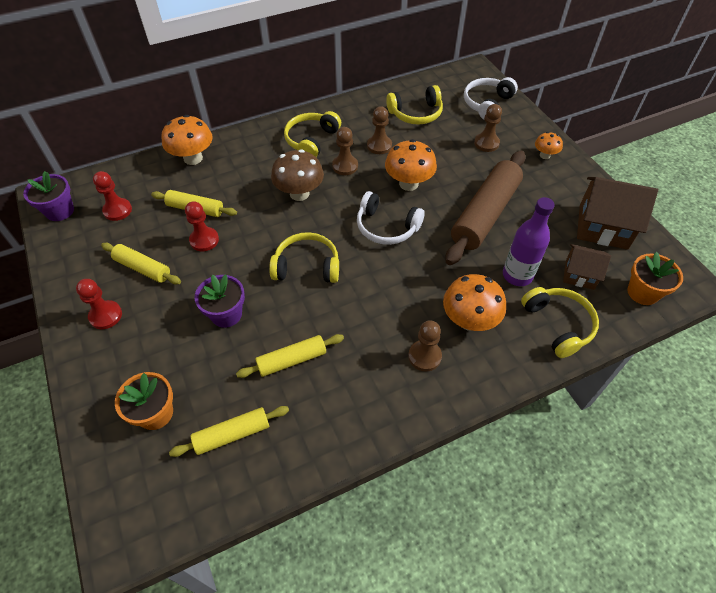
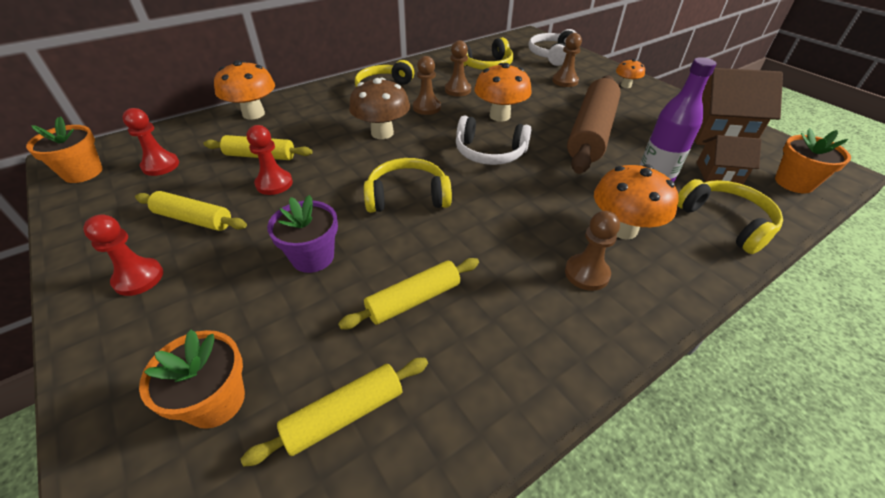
camera: 10 degrees left, 10 degrees down
(60, 211) = (83, 172): purple flower pot -> orange flower pot

